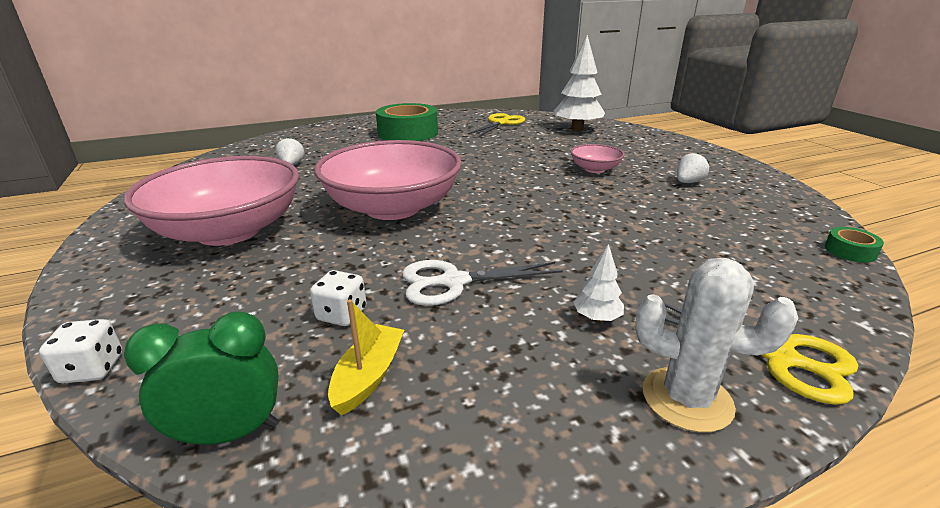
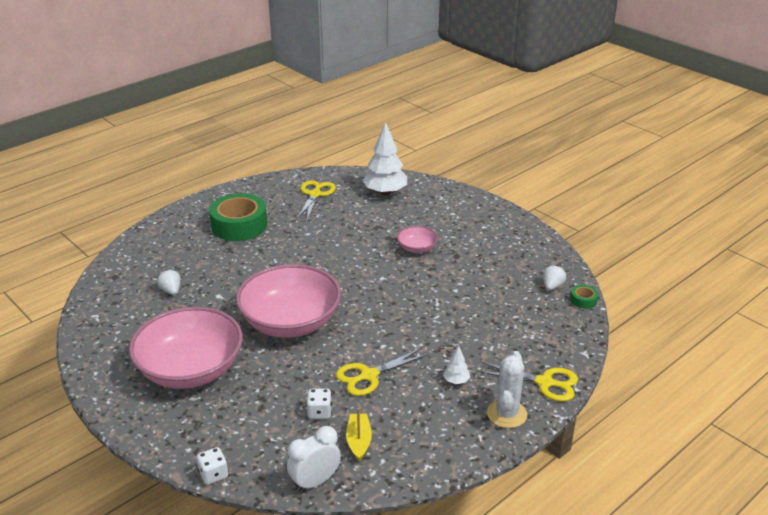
camera: 20 degrees left, 5 degrees up
(229, 433) = (315, 482): green clock -> white clock
(454, 282) = (369, 375): white scissors -> yellow scissors
(687, 399) = (507, 414): white cactus -> white cactus turned 75 degrees counterclockwise
(688, 182) = (485, 251): white strawberry -> white strawberry (552, 286)

